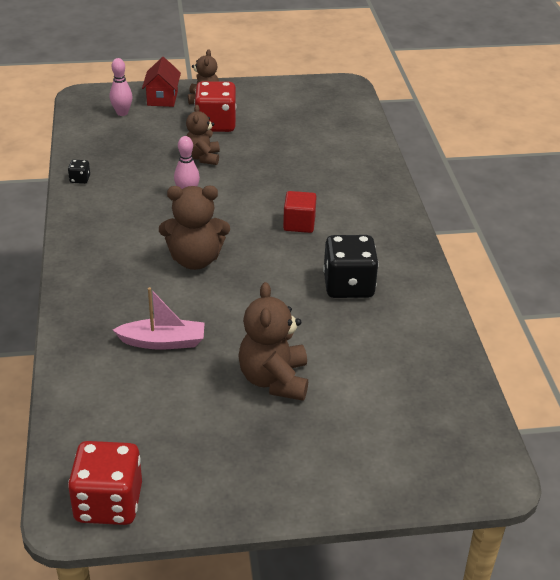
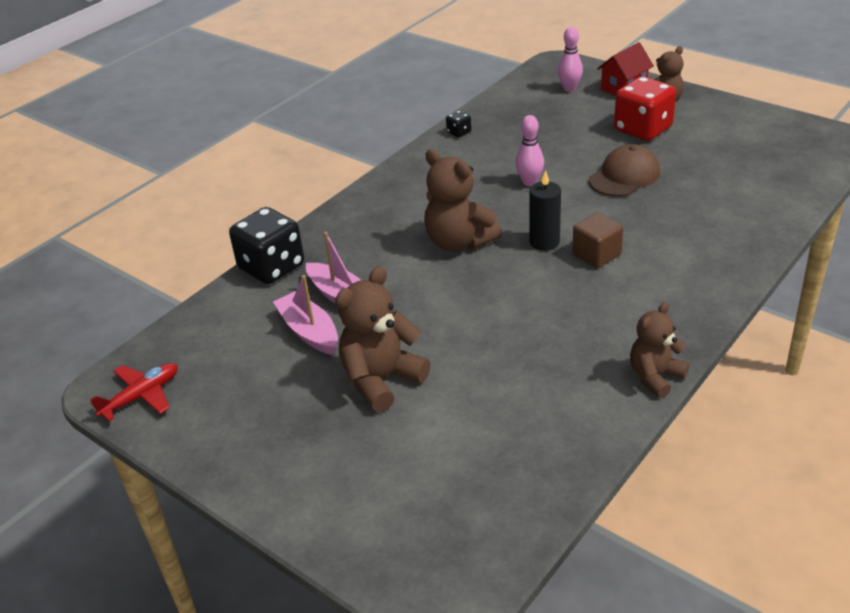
camera: 50 degrees right, 0 degrees up
(108, 503) = (142, 396): red dice -> red plane
(174, 379) = (309, 331): none -> pink boat
(203, 157) = (588, 155): brown teddy bear -> brown teddy bear (655, 377)
(247, 163) = (624, 176): none -> brown cap
(254, 231) = (544, 242): none -> black candle
(299, 224) = (596, 255): red cube -> brown cube
(348, 286) = (564, 336): black dice -> black dice (271, 267)

